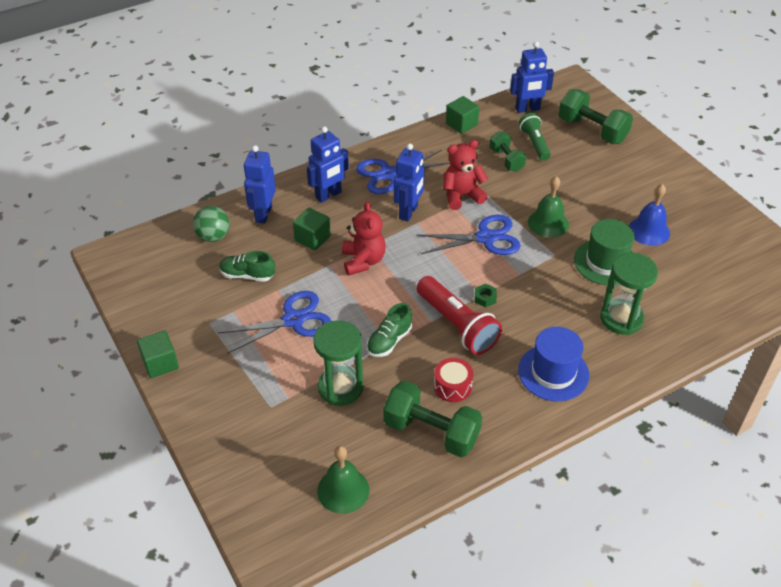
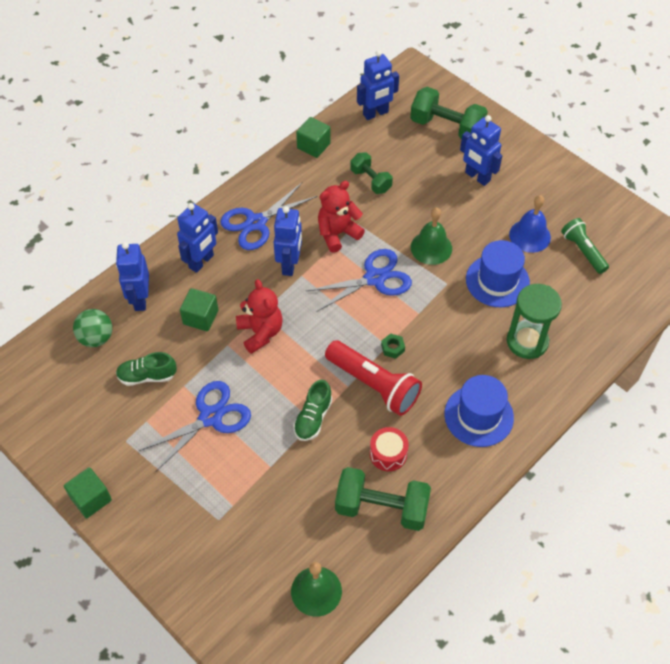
camera: 15 degrees left, 10 degrees up
(340, 388) = (280, 482): green hourglass -> none
(534, 143) = (393, 155): green flashlight -> green flashlight (583, 251)
(605, 262) = (497, 281): green hat -> blue hat
(610, 174) = (477, 177): none -> blue robot

